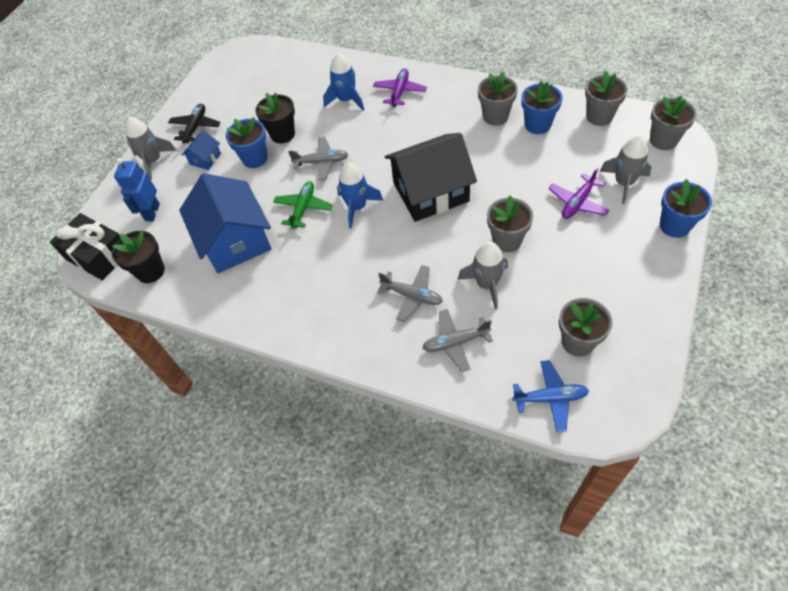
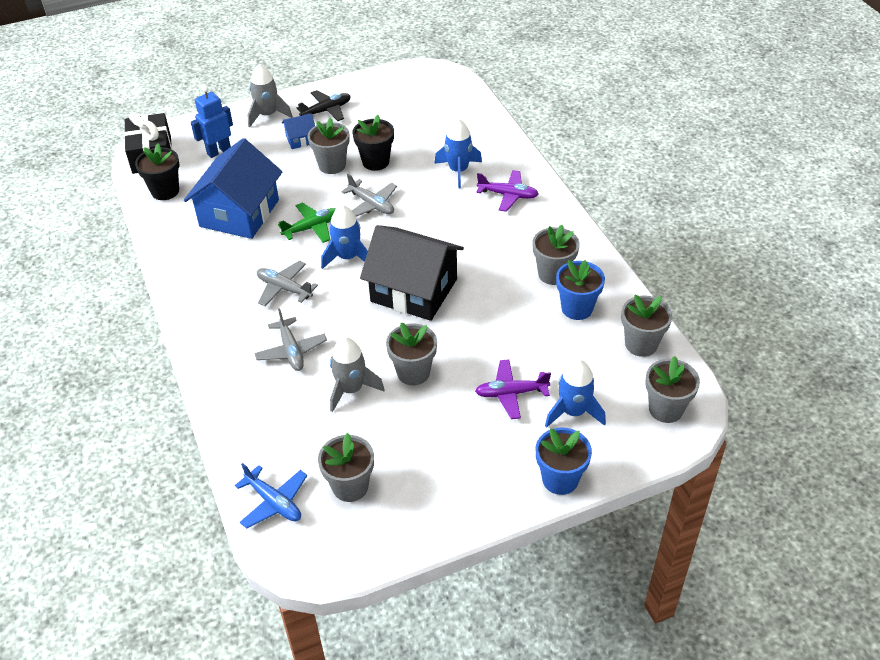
camera: 40 degrees right, 10 degrees down
(255, 159) = (332, 165): blue flower pot -> grey flower pot
(400, 92) = (508, 195): purple plane -> purple plane turned 45 degrees clockwise
(455, 342) = (271, 407): grey plane -> grey plane (284, 288)
(623, 183) = (573, 411): grey rocket -> blue rocket

